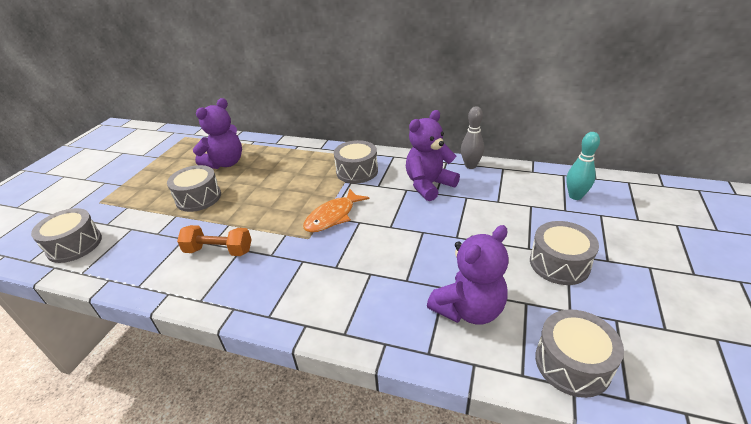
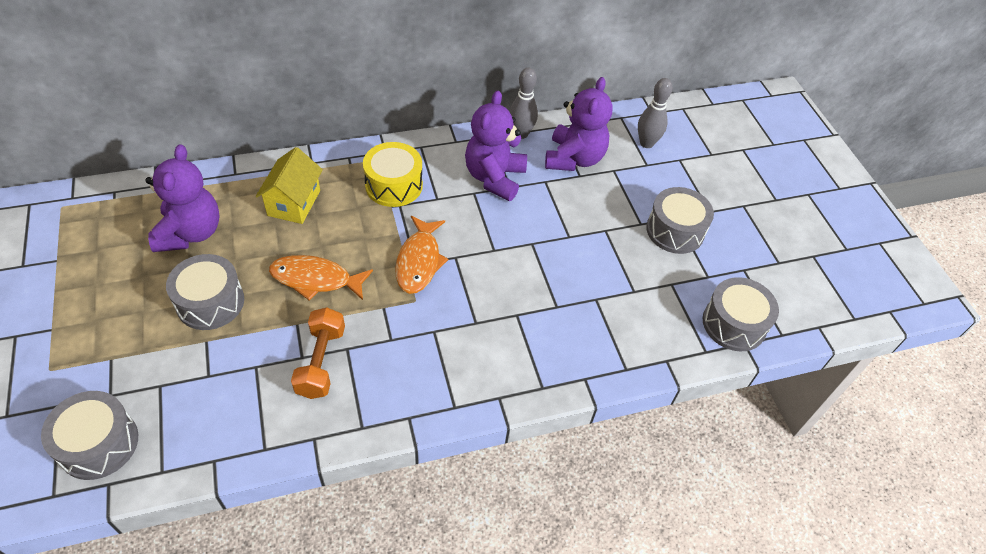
camera: 40 degrees left, 15 degrees up
(219, 251) = (321, 362): orange dumbbell -> orange dumbbell turned 60 degrees counterclockwise
(262, 205) = (316, 279): none -> orange fish
(291, 164) = (294, 203): none -> yellow house
(357, 171) = (394, 185): grey drum -> yellow drum
(468, 309) = (631, 312): purple teddy bear -> purple teddy bear (574, 159)
(575, 196) = (646, 143): turquoise bowling pin -> grey bowling pin

